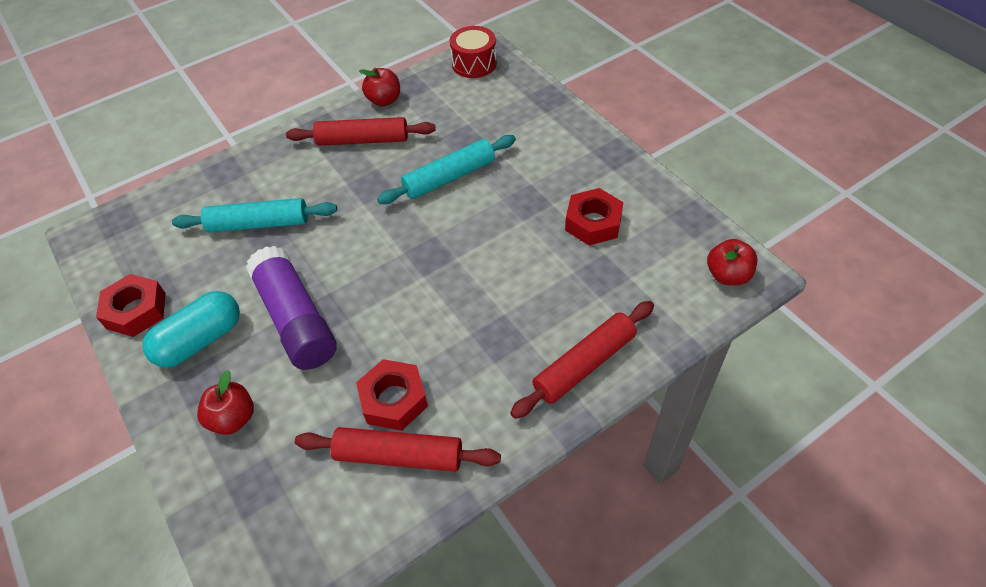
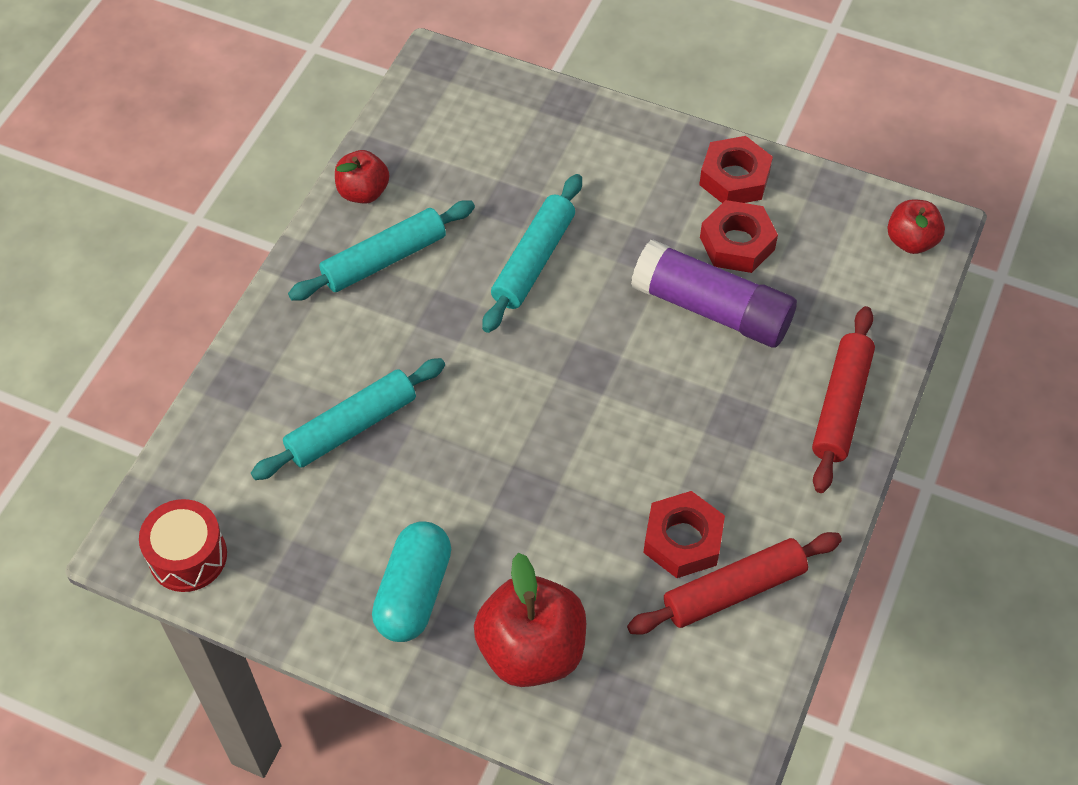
camera: 35 degrees left, 5 degrees up
(136, 310) = (301, 601): red nut -> red nut (734, 178)
(233, 418) = (531, 650): red apple -> red apple, size x1.71
(296, 319) = (502, 513): purple glue stick -> purple glue stick (711, 309)
(363, 140) = (384, 259): red rolling pin -> turquoise rolling pin
(474, 64) = (437, 90): red drum -> red drum (188, 556)

